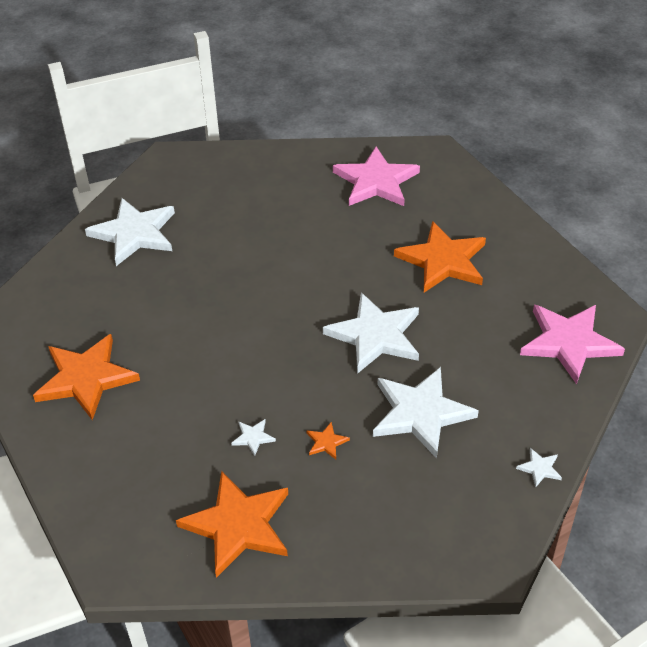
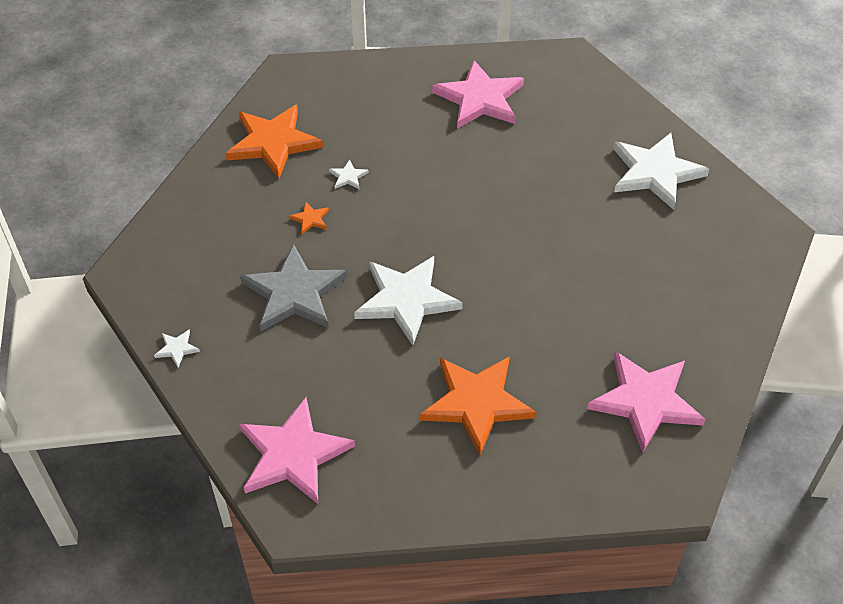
camera: 115 degrees right, 5 degrees up
(86, 378) = (480, 99): orange star -> pink star
(420, 413) = (294, 293): white star -> grey star

